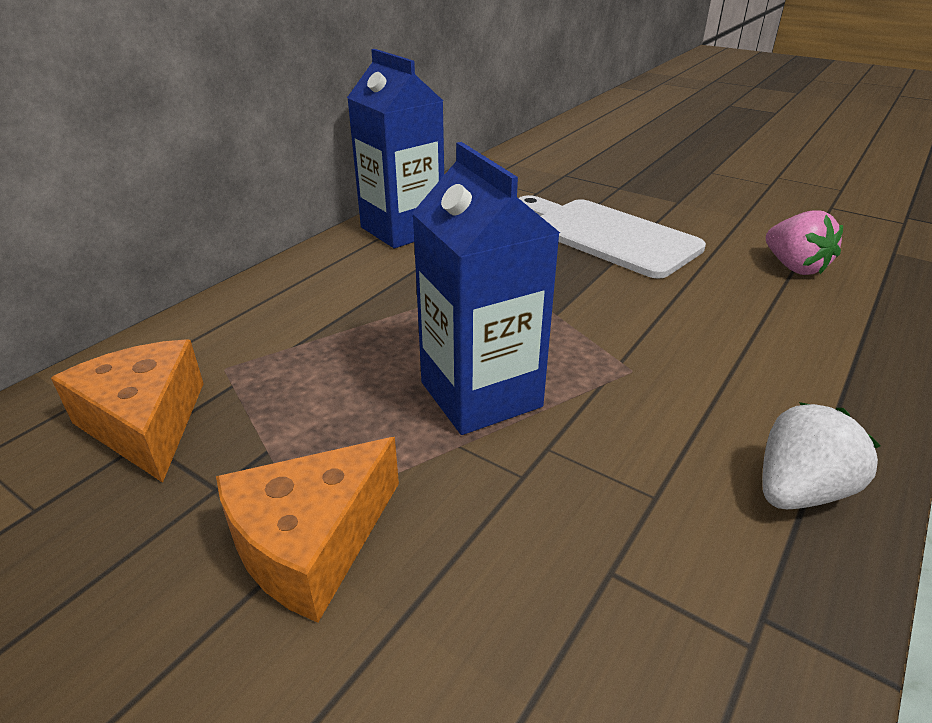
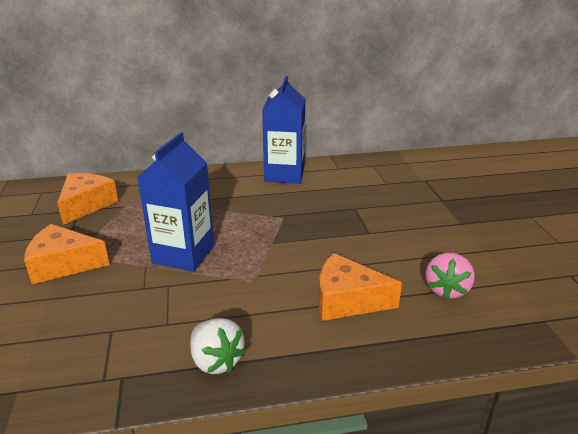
camera: 45 degrees right, 5 degrees down
(607, 235) = (374, 221): white cutting board -> none
(753, 328) = (347, 300): none -> orange cheese
(799, 491) = (216, 361): white strawberry -> white strawberry turned 45 degrees clockwise

